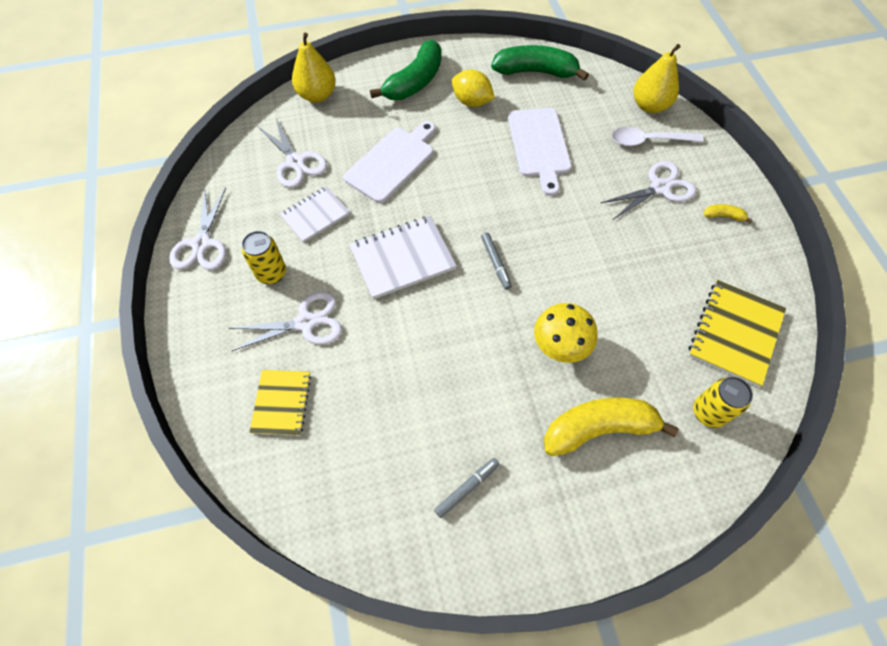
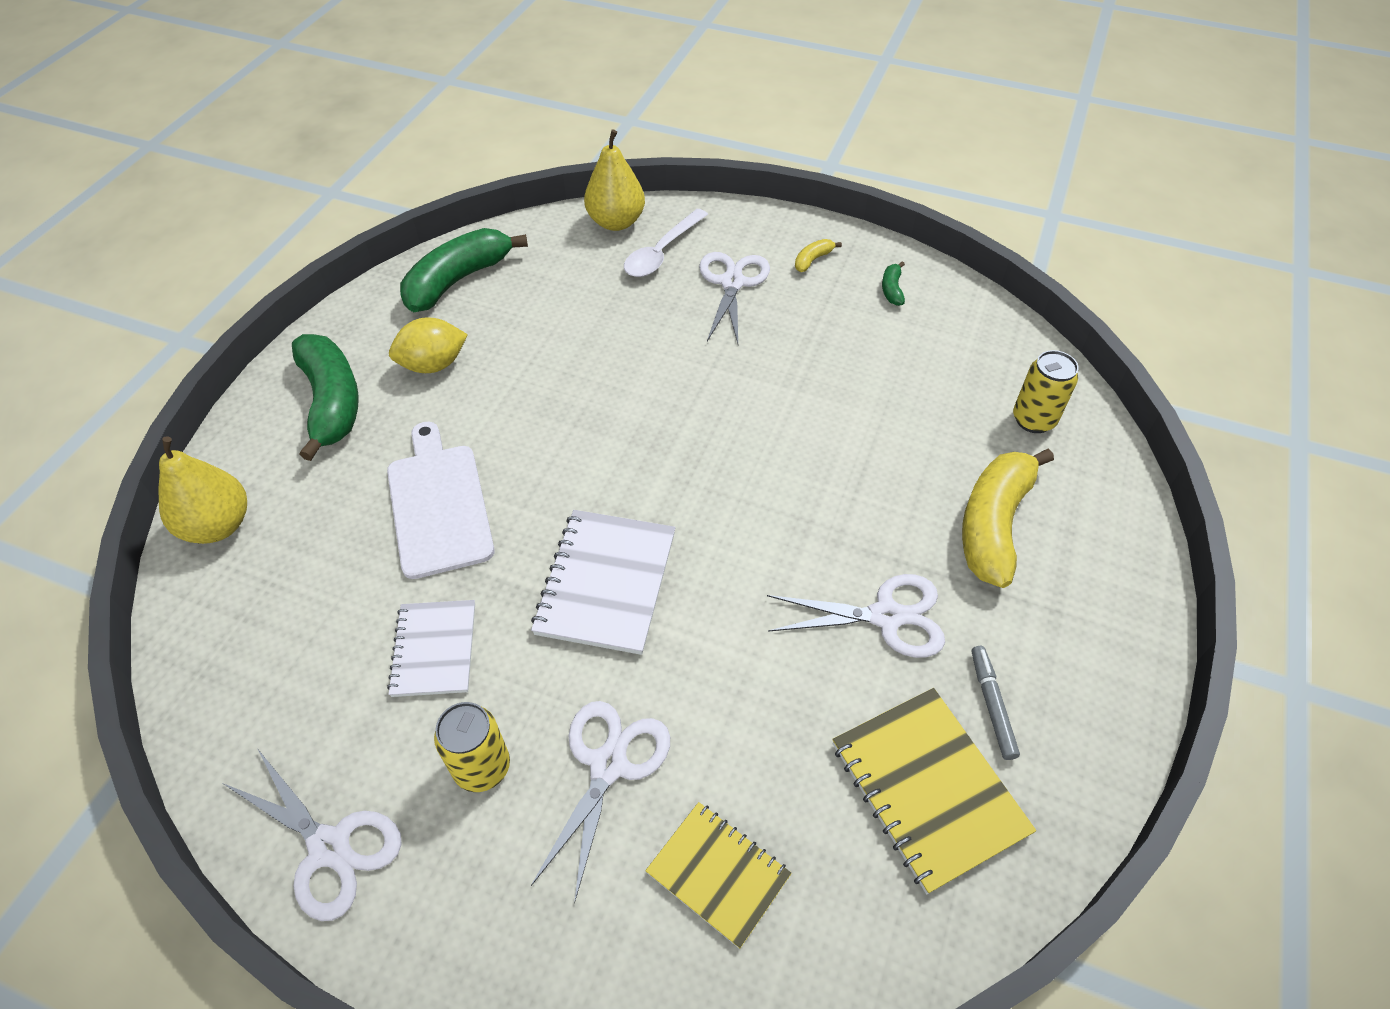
camera: 55 degrees left, 10 degrees down
(295, 162) = (311, 622): white scissors -> white scissors (886, 616)
(495, 263) = (701, 487): grey marker -> none
(539, 145) = (571, 344): white cutting board -> none
(559, 347) = (866, 497): yellow mushroom -> none
(735, 333) = (957, 341): yellow notebook -> yellow notebook (928, 788)
(743, 272) = (892, 289): none -> green banana

